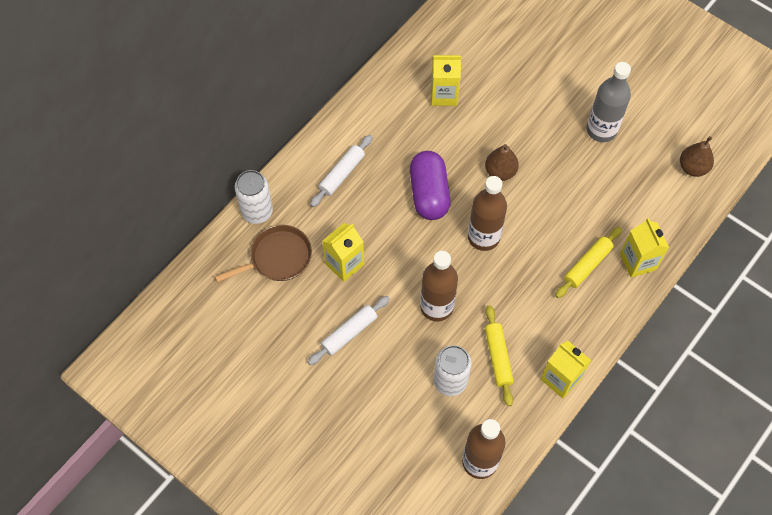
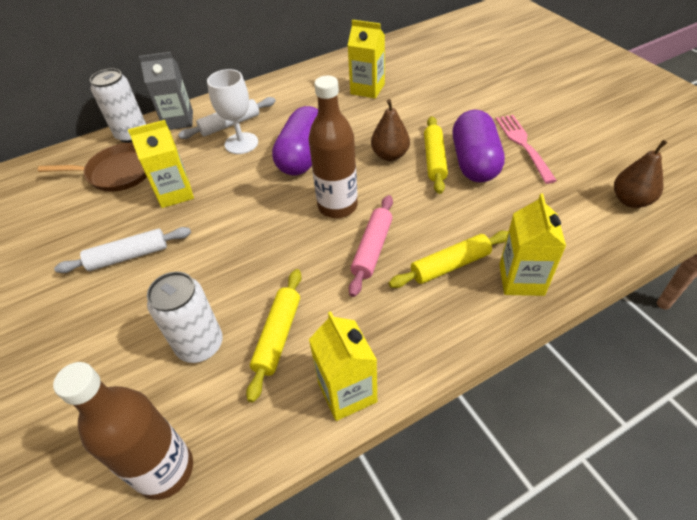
camera: 25 degrees right, 15 degrees down
(290, 182) = (178, 120): none -> grey carton
(366, 194) = (241, 143): none -> white goblet
(436, 306) = (241, 258): brown bottle -> none
(528, 268) = (372, 249): none -> pink rolling pin
(537, 166) = (434, 159): none -> yellow rolling pin
(570, 160) = (474, 162): none -> purple capsule
(601, 130) = (523, 145): grey bottle -> pink fork

